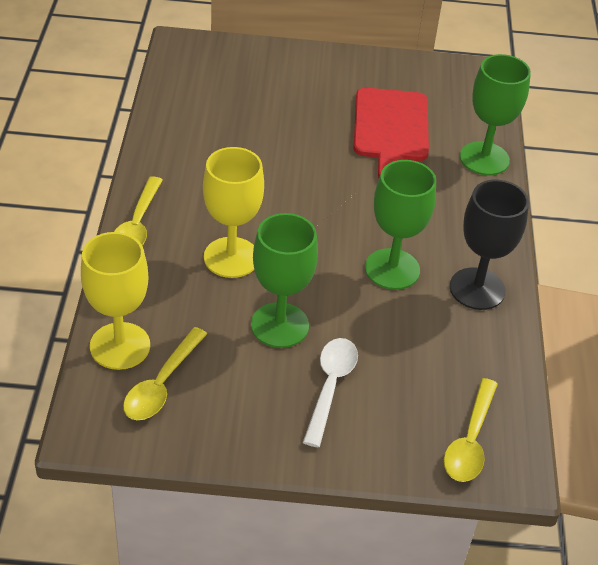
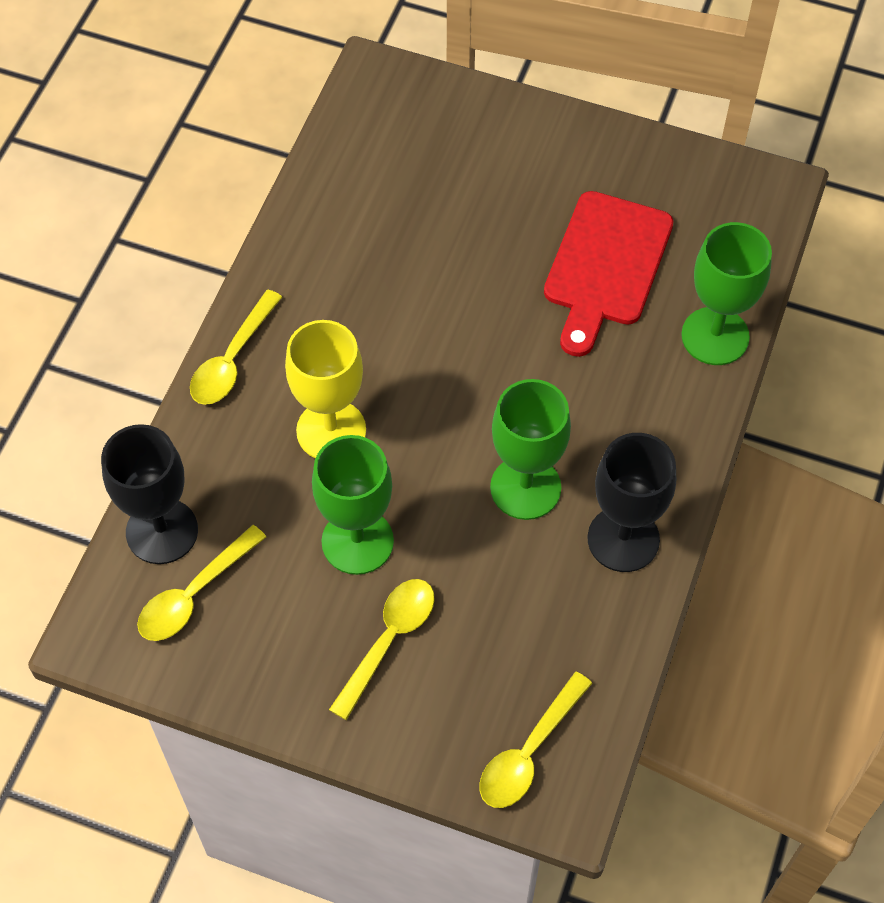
camera: 20 degrees right, 15 degrees up
(120, 346) = (162, 531): yellow goblet -> black goblet
(330, 387) = (388, 641): white spoon -> yellow spoon

